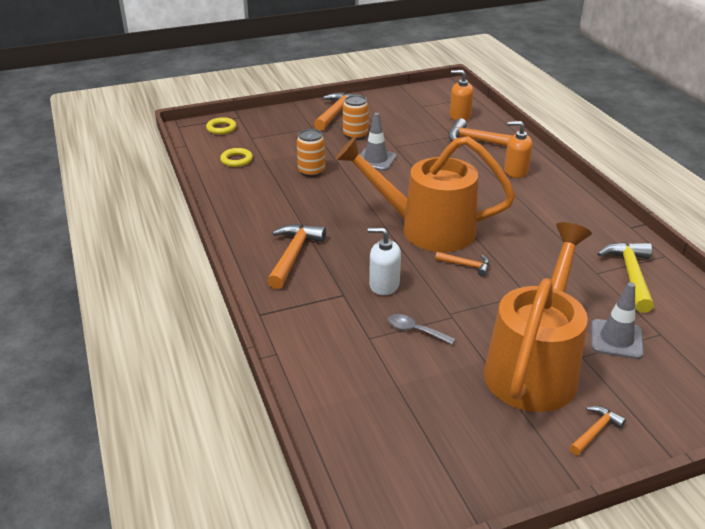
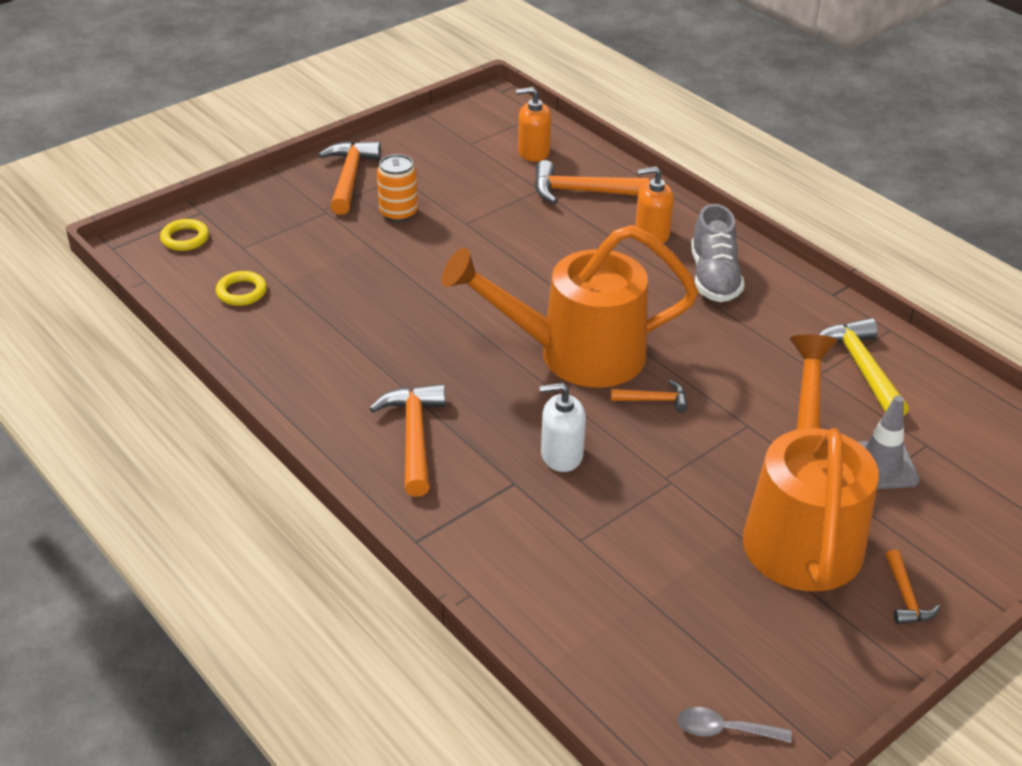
camera: 20 degrees left, 5 degrees up
(311, 171) = (366, 290): orange can -> none
(375, 160) = (450, 252): grey traffic cone -> none
(415, 330) = (634, 514): grey spoon -> grey spoon (724, 730)
(546, 203) = (714, 278): none -> grey shoe
(595, 431) = (906, 597): orange hammer -> orange hammer turned 150 degrees clockwise

